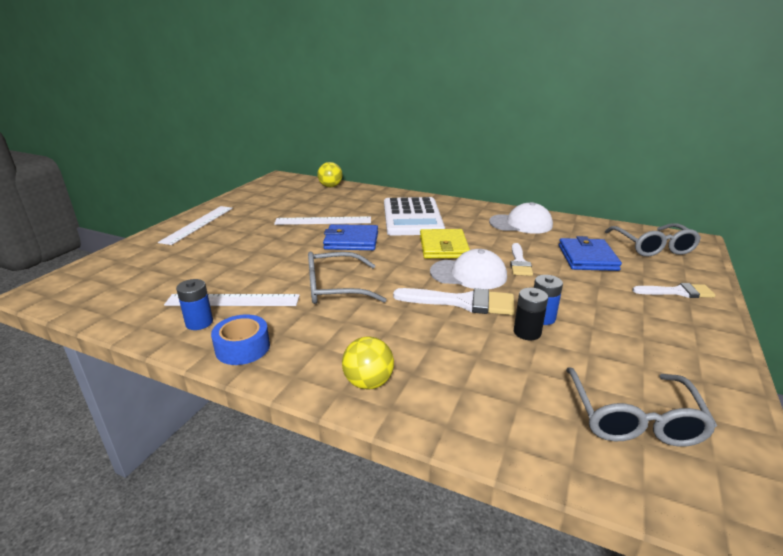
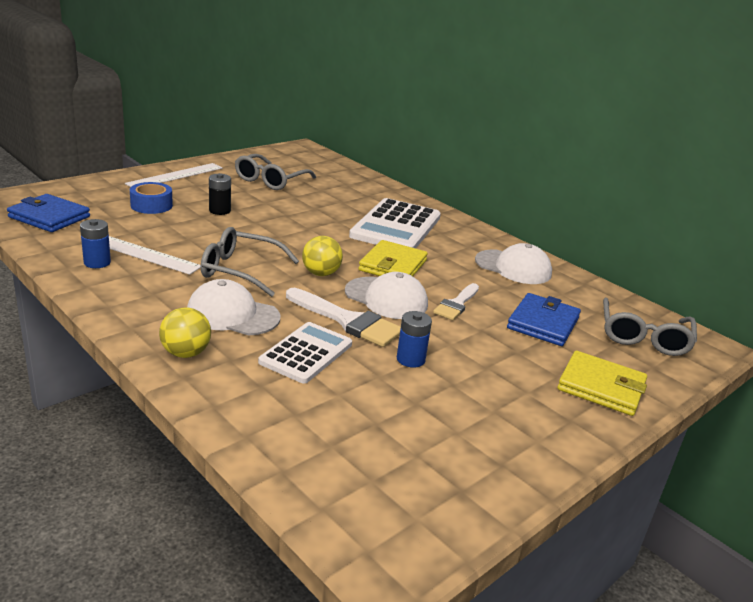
camera: 20 degrees right, 0 degrees up
(242, 348) = (112, 293): blue tape -> blue tape (151, 205)
(323, 221) = (298, 205): white ruler -> none
(330, 186) = (345, 171): yellow ball -> yellow ball (321, 273)
(351, 241) = (304, 232): blue wallet -> blue wallet (49, 217)
(370, 330) = (233, 314): none -> white cap
(464, 342) = (306, 353): none -> white calculator
(527, 332) = (378, 366): black battery -> black battery (220, 210)
(633, 418) = (386, 463): grey glasses -> grey glasses (270, 180)
(677, 292) = (601, 387): white brush -> yellow wallet

